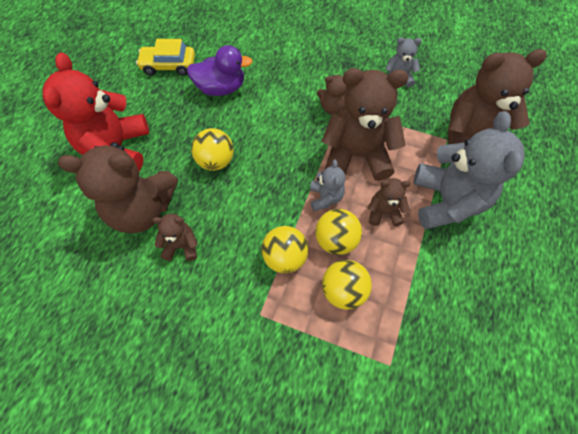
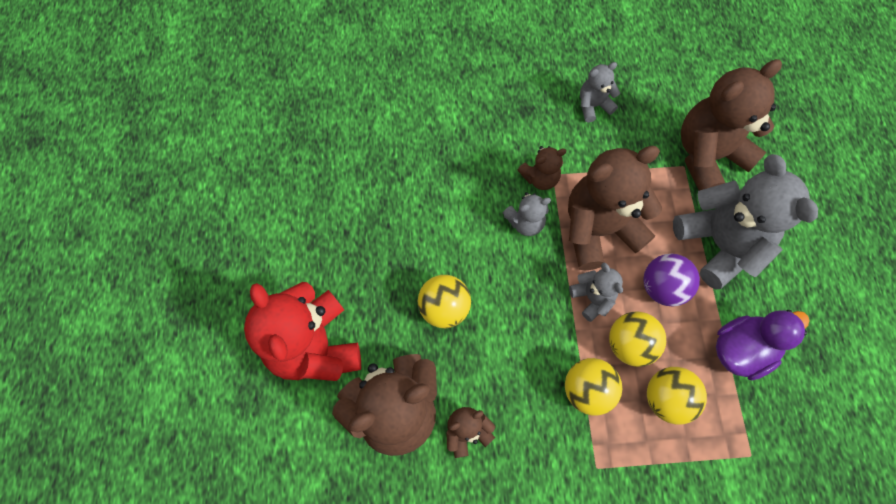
camera: 25 degrees left, 5 degrees up
(169, 66) = (307, 202): yellow car -> none
(221, 88) = (393, 207): purple duck -> purple duck (741, 349)
(305, 131) = (525, 222): none -> grey teddy bear
(384, 212) = (662, 287): brown teddy bear -> purple ball

